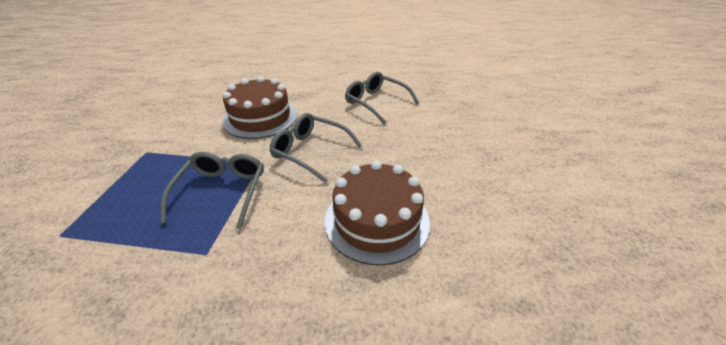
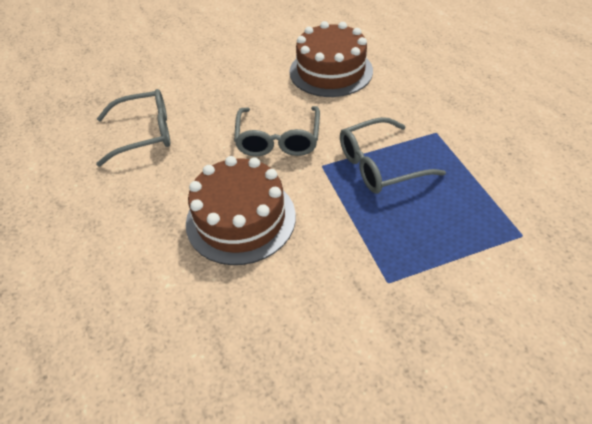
camera: 115 degrees left, 10 degrees up
(376, 102) = (145, 133): grey glasses -> grey glasses turned 120 degrees counterclockwise

